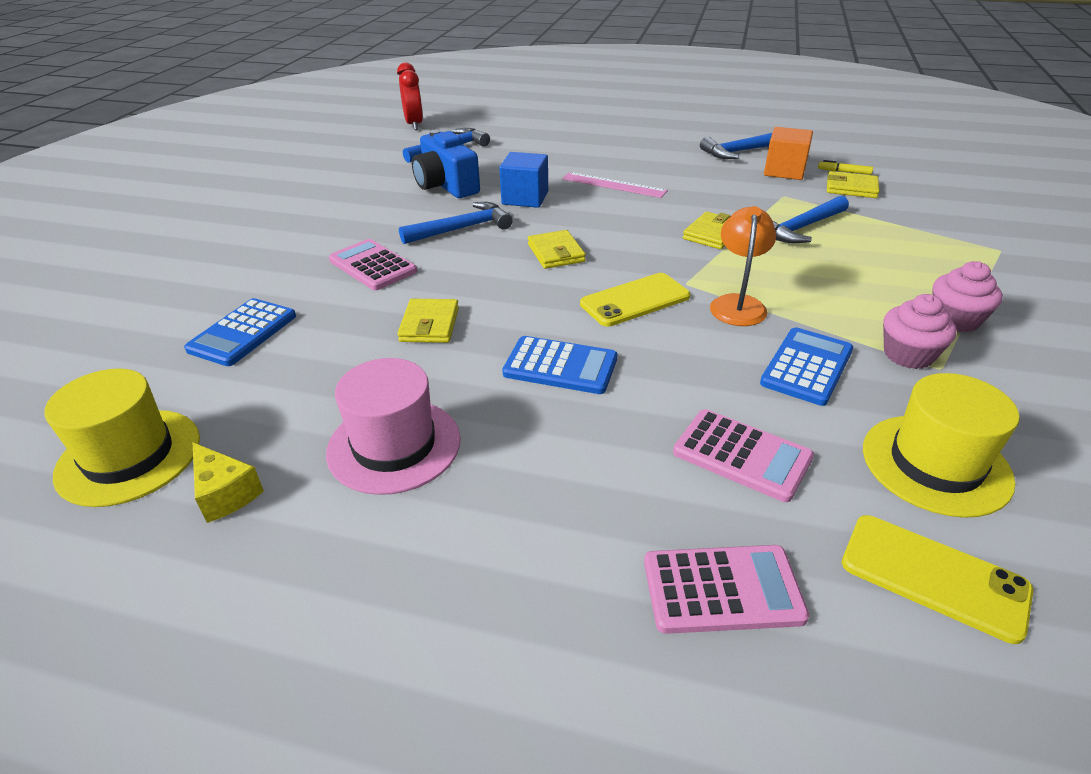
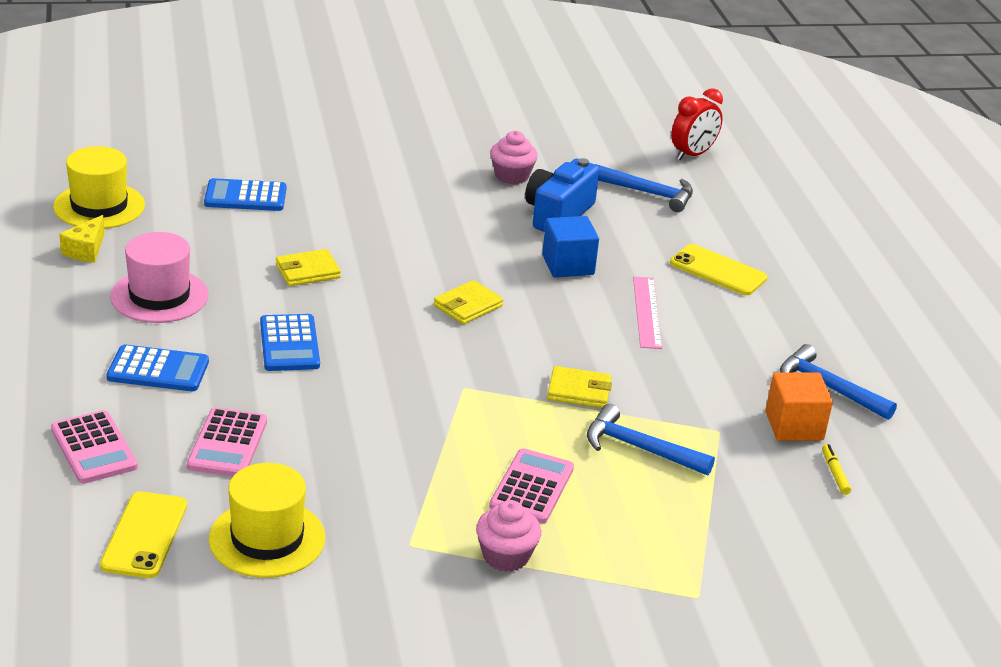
camera: 60 degrees right, 5 degrees down
(372, 266) = (376, 220): pink calculator -> pink calculator (531, 487)
(462, 228) = (476, 246): blue hammer -> none
(635, 300) = (413, 363): yellow phone -> yellow phone (718, 271)
(737, 304) = (446, 421): orange lamp -> none
(806, 367) = (365, 468): blue calculator -> blue calculator (158, 370)
(851, 188) = (785, 480): yellow wallet -> none
(908, 355) = (421, 525): pink cupcake -> pink cupcake (512, 176)

